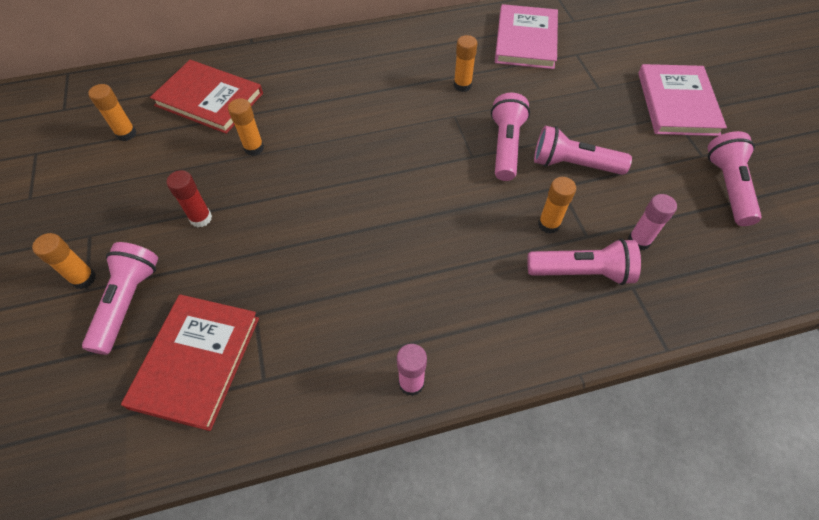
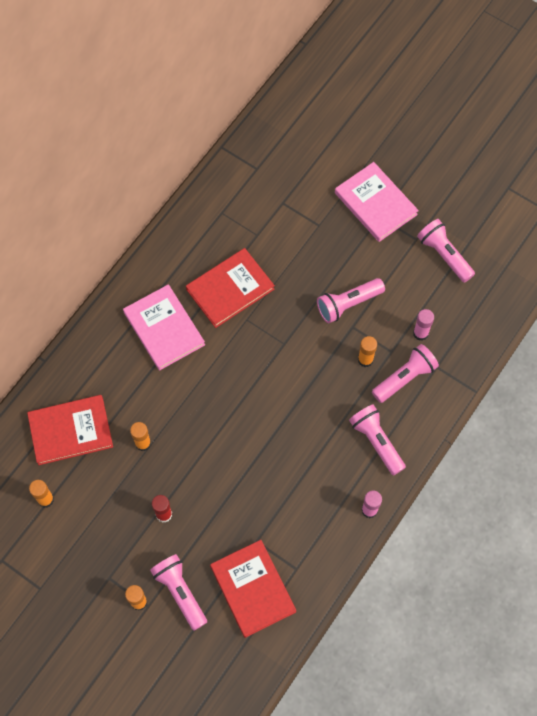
camera: 40 degrees left, 10 degrees up
(462, 85) = (230, 289): orange glue stick -> red book
(506, 146) = (298, 320): pink flashlight -> pink flashlight (376, 442)
(526, 40) = (239, 214): pink book -> pink book (164, 328)

